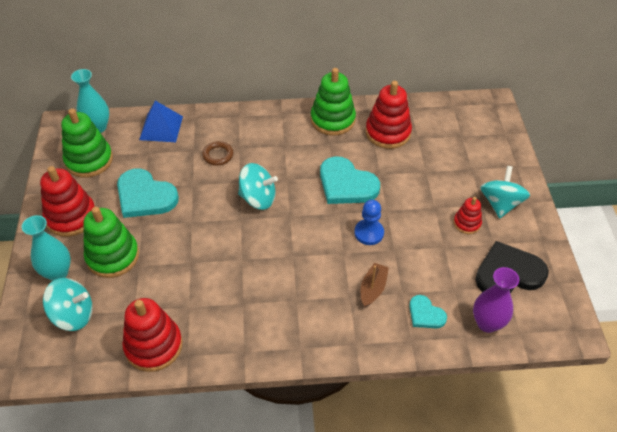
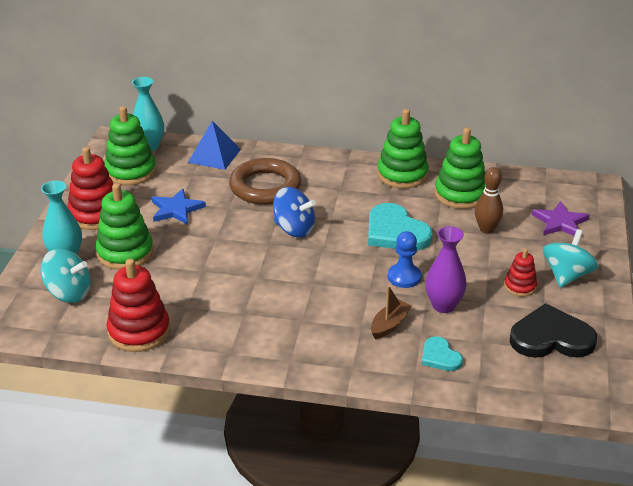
camera: 15 degrees right, 15 degrees down
(145, 196) = (176, 209): turquoise heart -> blue star
(218, 155) = (265, 187): brown ring -> brown ring, size x2.09
(258, 198) = (294, 229): turquoise spinning top -> blue spinning top
(388, 132) = (460, 194): red stacking toy -> green stacking toy
(421, 167) = (486, 229): none -> brown bowling pin
(477, 148) = (560, 222): none -> purple star
(487, 323) = (508, 376): purple vase -> purple vase (443, 305)

